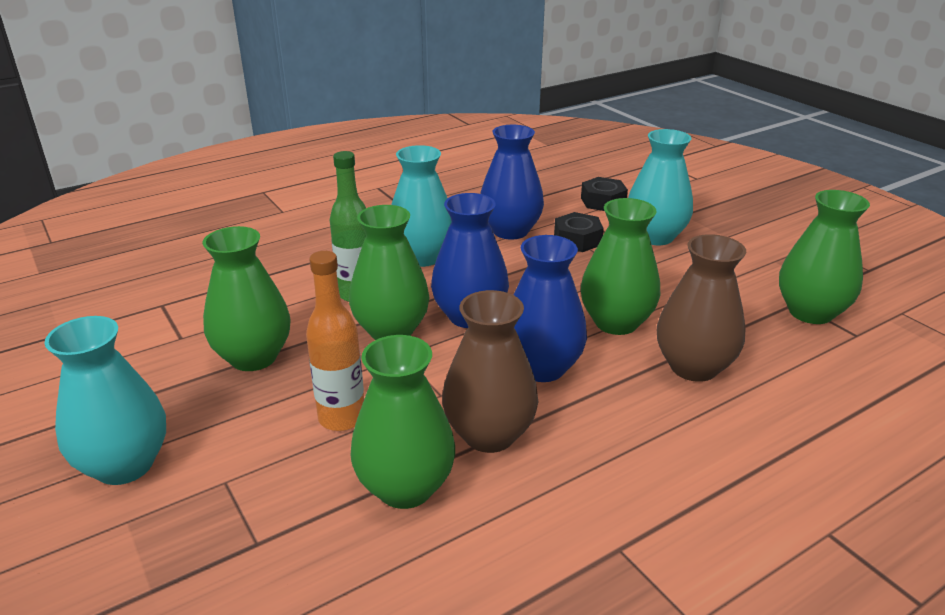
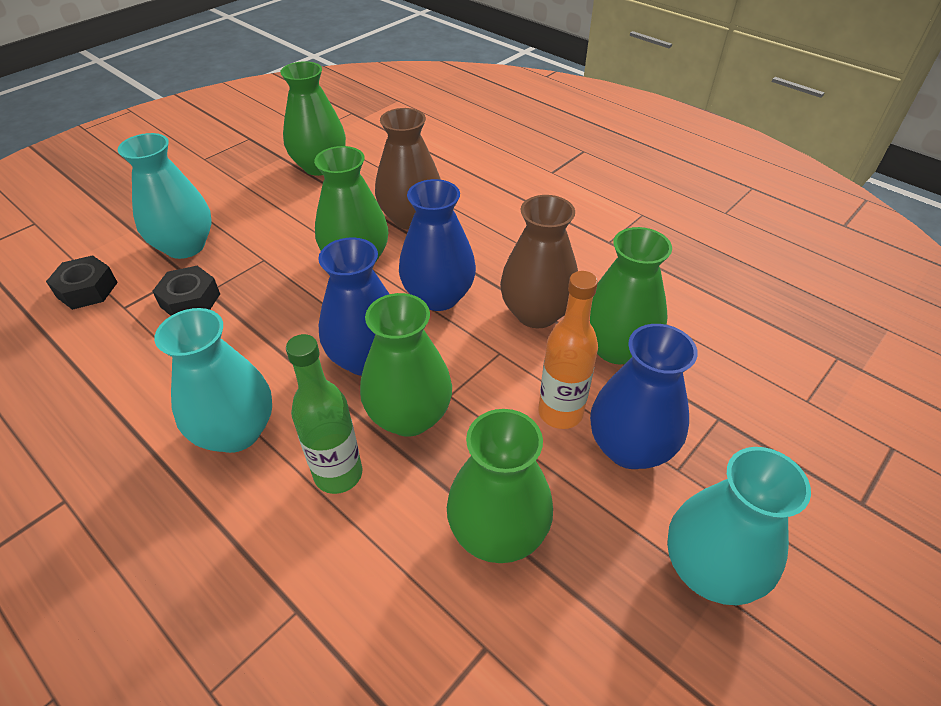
camera: 105 degrees left, 15 degrees up
(510, 231) = (163, 359): blue vase -> blue vase (629, 447)

